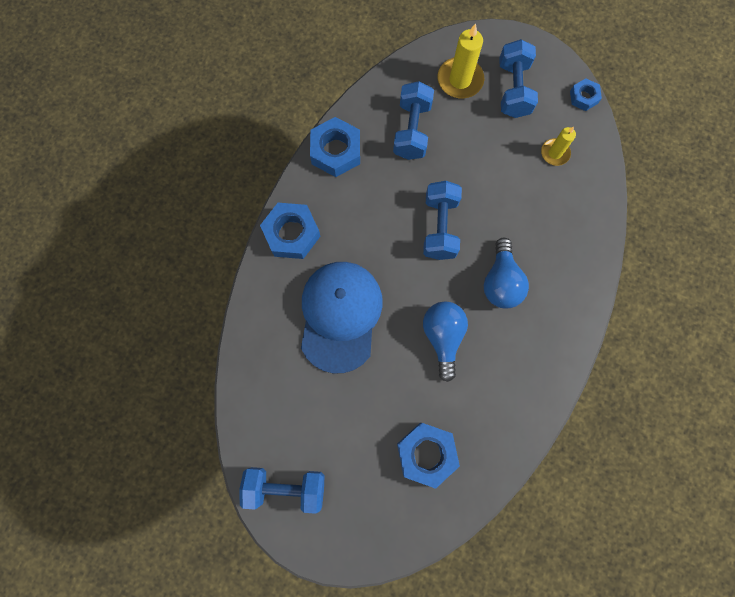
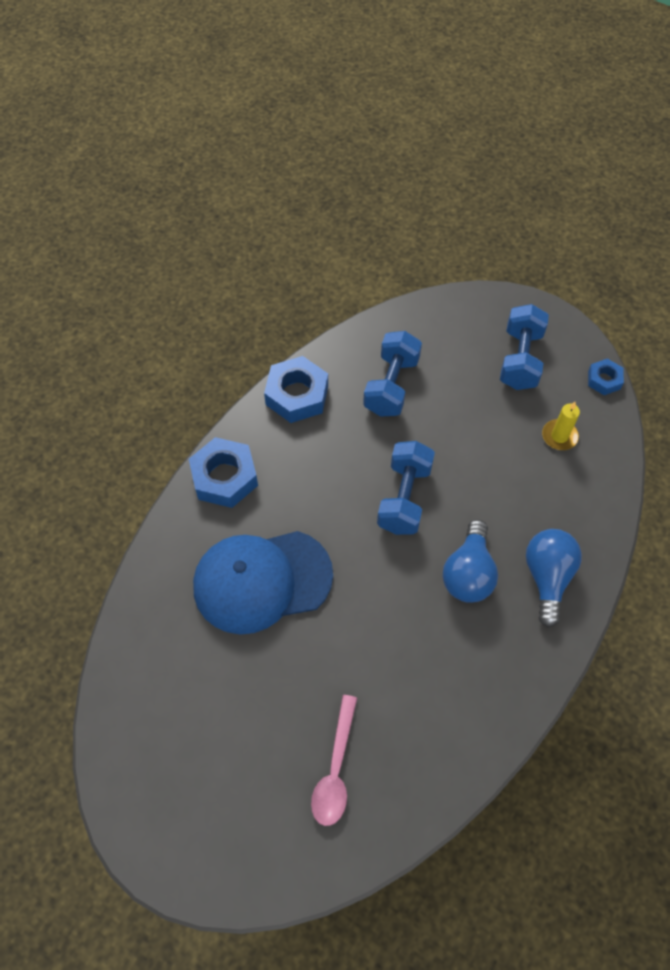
camera: 10 degrees right, 15 degrees down
(286, 487) = (147, 779): blue dumbbell -> none
(340, 316) = (262, 581): blue cap -> blue cap turned 120 degrees counterclockwise
(426, 454) = (335, 769): blue nut -> pink spoon
(443, 337) = (384, 627): blue light bulb -> blue light bulb (547, 577)
(460, 80) = (458, 340): yellow candle -> none

